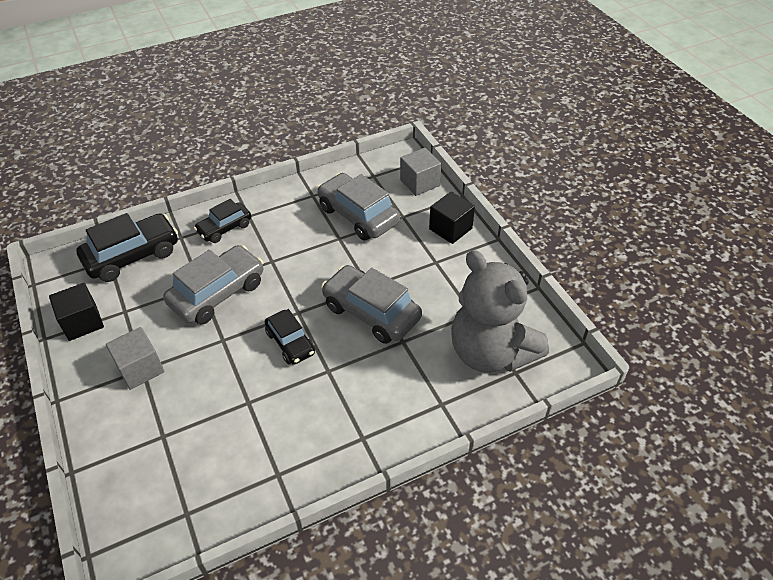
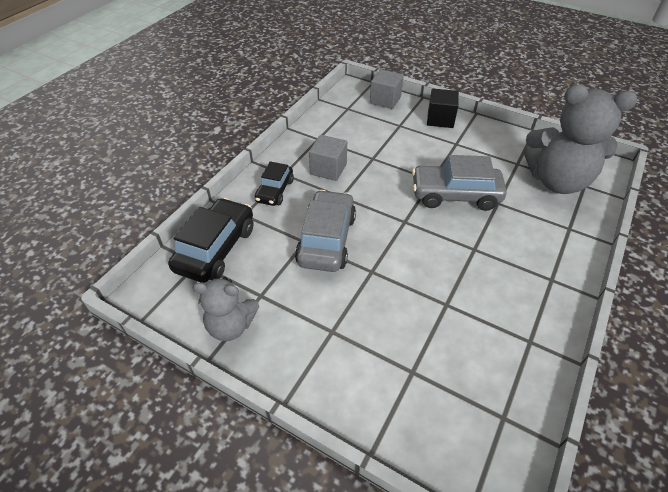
camera: 35 degrees left, 0 degrees up
(82, 322) = (231, 325): black cube -> grey teddy bear
(140, 368) = (330, 331): grey cube -> grey cube (328, 169)
(290, 343) = (425, 245): black car -> none
(358, 215) = (368, 137): grey car -> none

